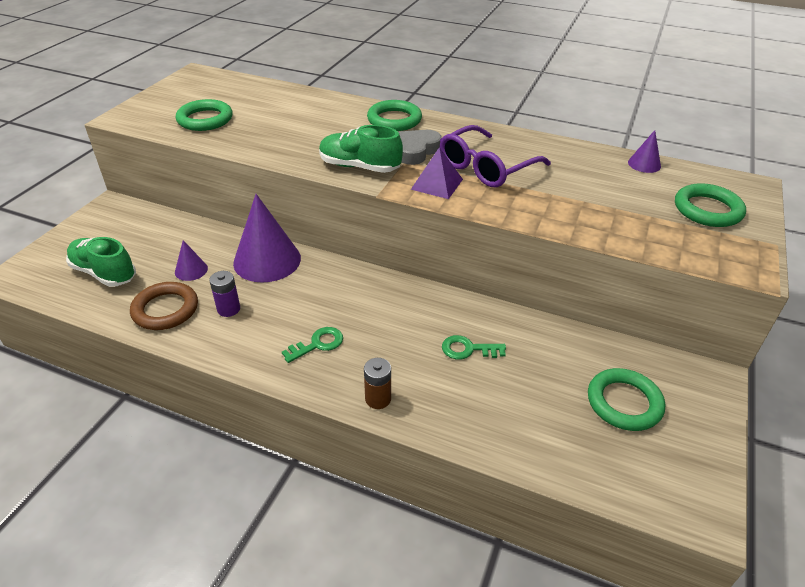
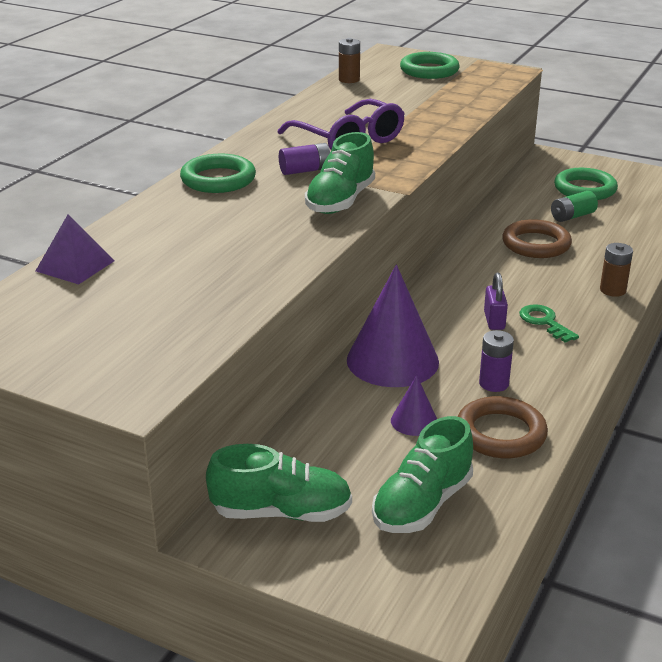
camera: 85 degrees left, 10 degrees down
(119, 223) = (281, 512): none -> green shoe
(205, 119) = (171, 312): green ring -> none
(321, 313) = (494, 321): none -> purple padlock
(416, 151) = (305, 170): grey heart -> purple battery
(437, 184) = (383, 164): purple pyramid -> purple pyramid (75, 265)
(468, 349) = (536, 244): green key -> brown ring
(543, 384) = (572, 216): none -> green battery
(644, 164) = (349, 80): purple cone -> brown battery

